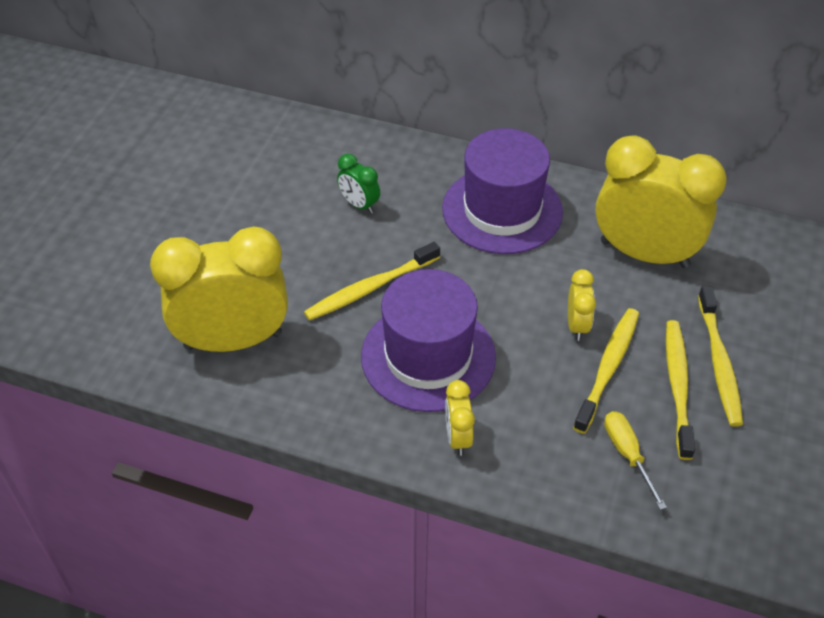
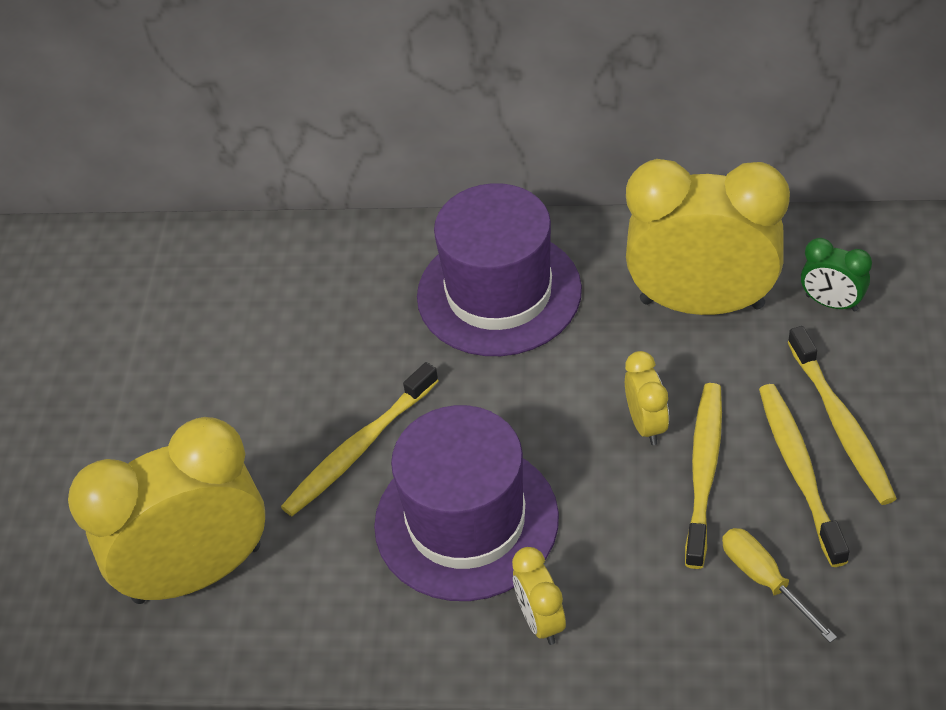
camera: 10 degrees left, 0 degrees up
(359, 205) = (306, 336): green clock -> green clock (831, 303)

